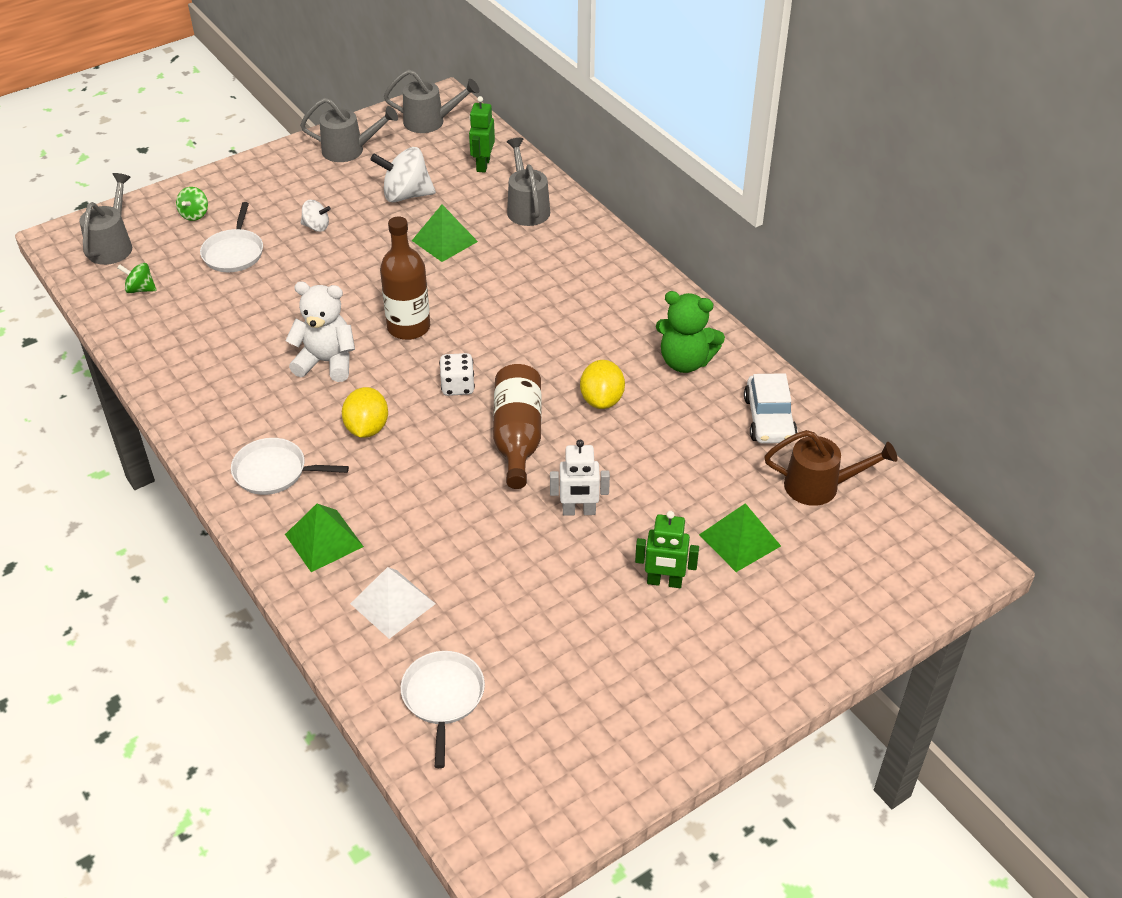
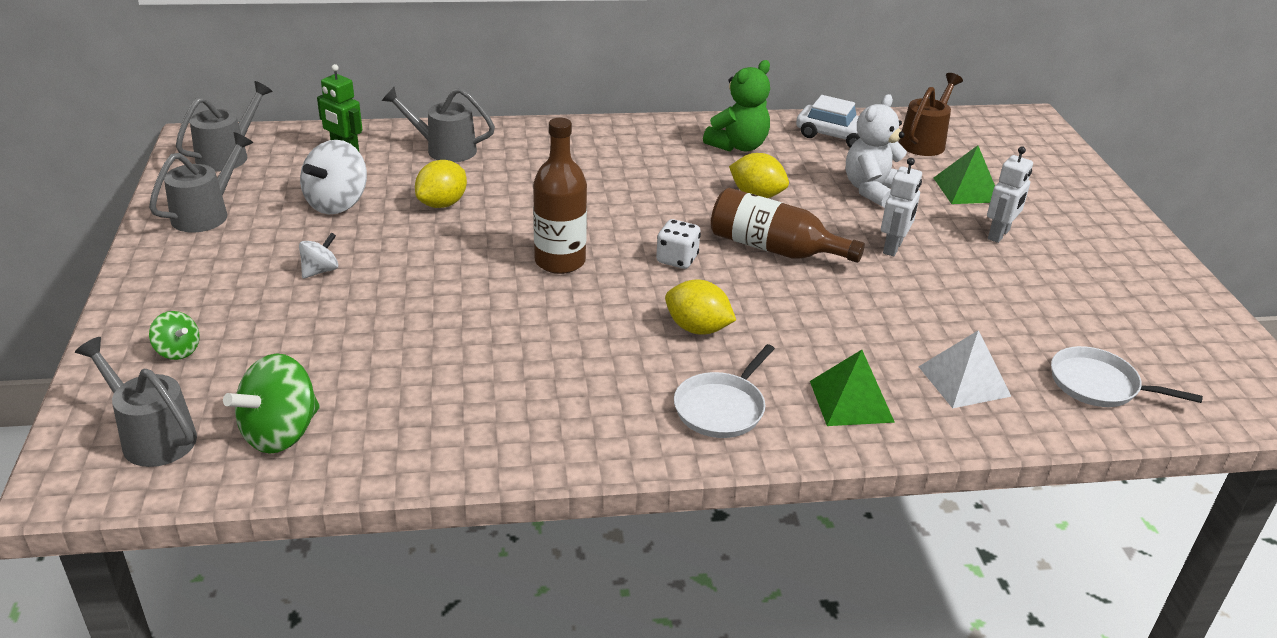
camera: 65 degrees left, 10 degrees down
(140, 289) = (281, 433): green spinning top -> green spinning top, size x1.84
(234, 253) = (297, 340): white pan -> none
(326, 362) = (568, 326): white teddy bear -> white teddy bear (872, 190)
(444, 241) = (442, 204): green pyramid -> yellow lemon
(664, 582) = (999, 235): green robot -> white robot

